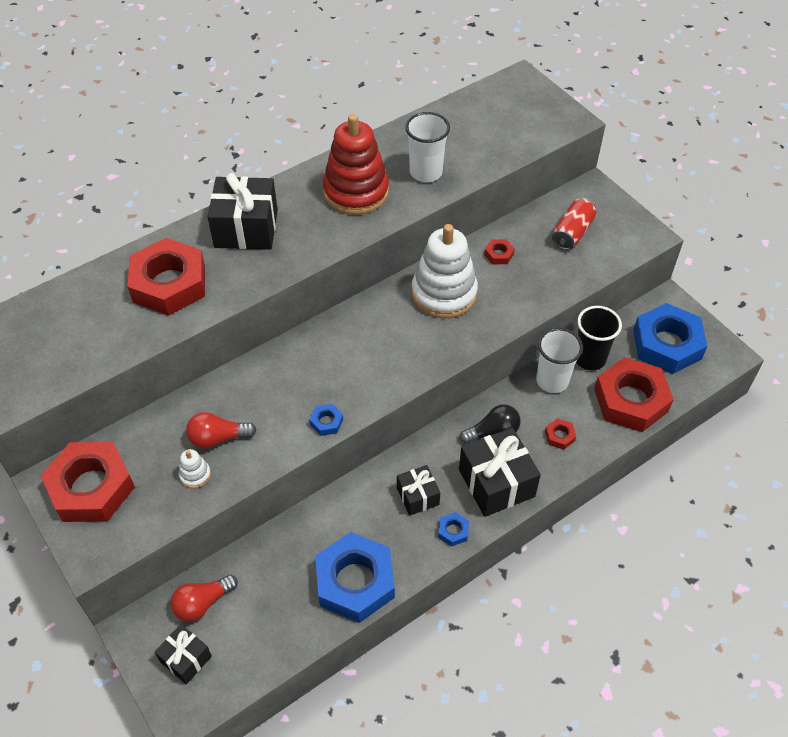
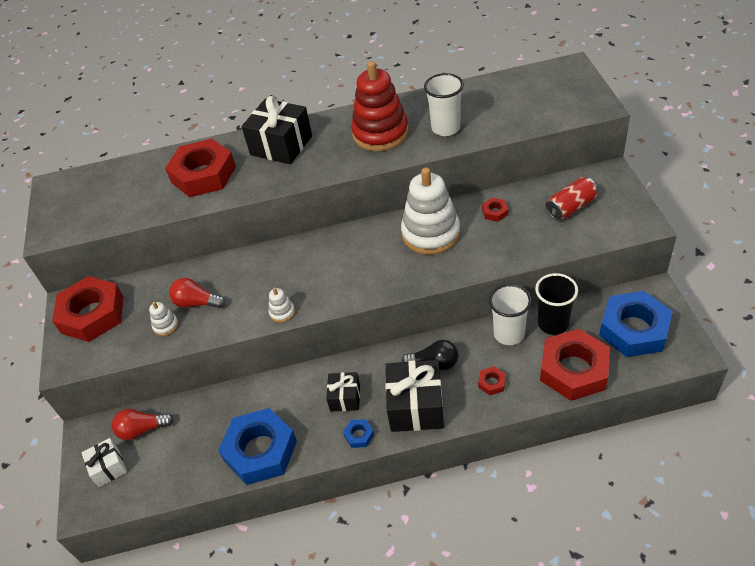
camera: 30 degrees right, 5 degrees down
(186, 659) = (108, 467): black gift -> white gift
(326, 422) = (282, 312): blue nut -> white stacking toy

